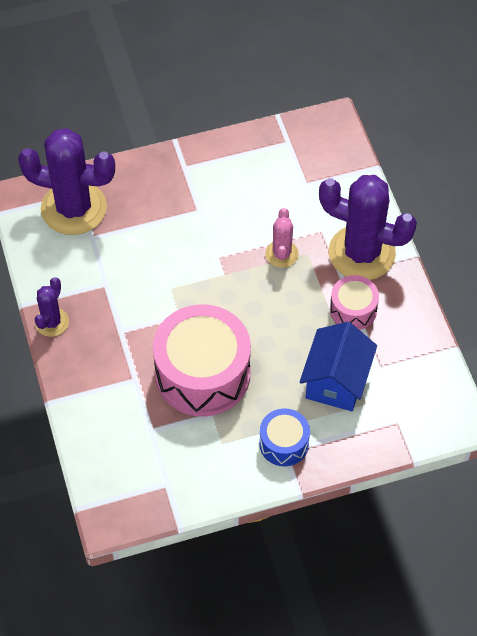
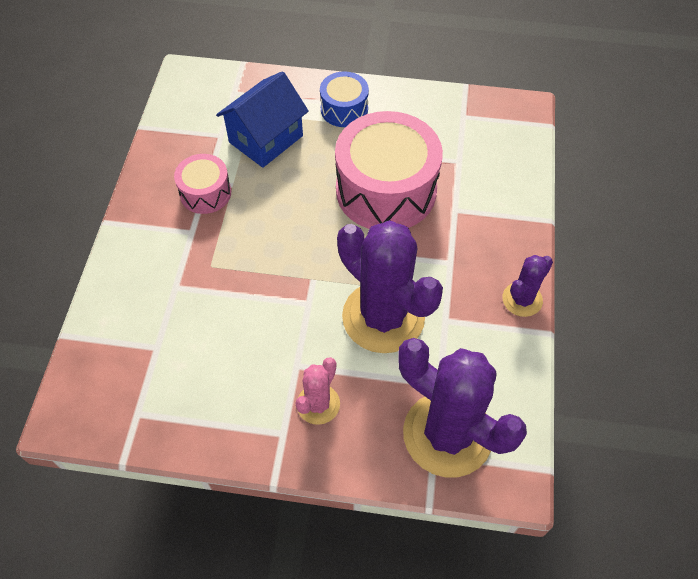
camera: 155 degrees left, 0 degrees up
(281, 254) = (237, 276): pink cactus -> pink cactus (318, 404)
(361, 253) = (155, 243): purple cactus -> purple cactus (383, 317)

